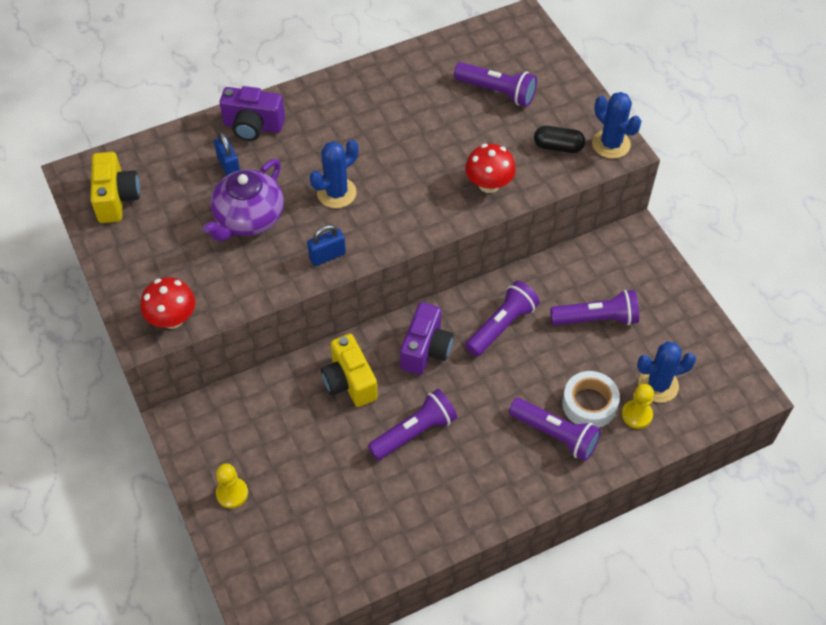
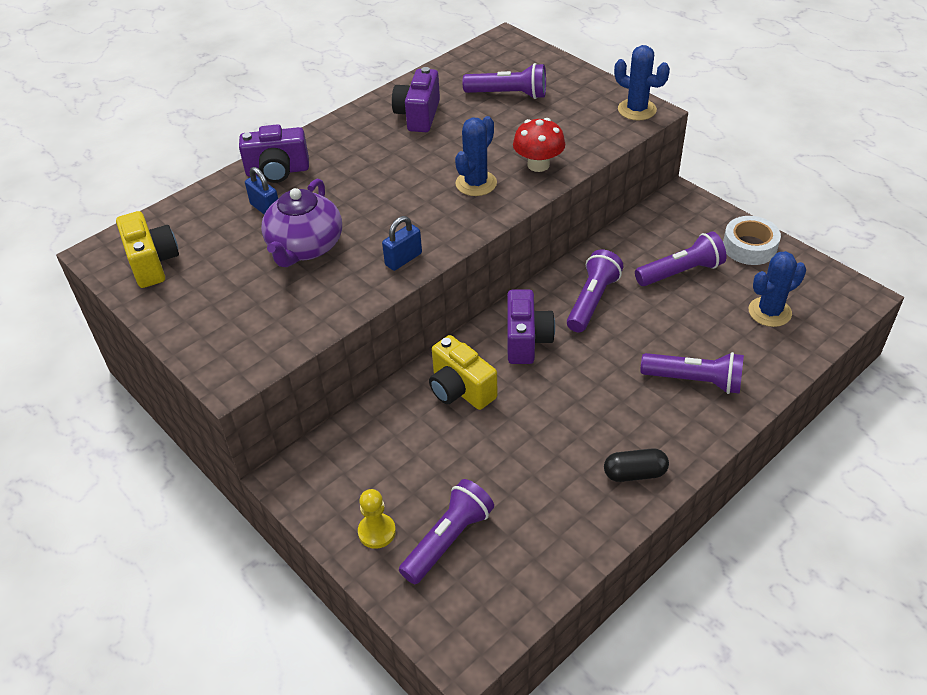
camera: 15 degrees left, 10 degrees down
(172, 319) = (257, 355): red mushroom -> none
(336, 193) = (388, 205): blue cactus -> blue cactus (476, 183)
(402, 95) = (418, 115): none -> purple camera
(414, 432) = (550, 417): purple flashlight -> purple flashlight (448, 540)
(558, 146) = (589, 122): black capsule -> black capsule (635, 473)
(589, 404) = (713, 345): white tape -> white tape (749, 247)
(637, 415) = (764, 342): yellow pawn -> none

